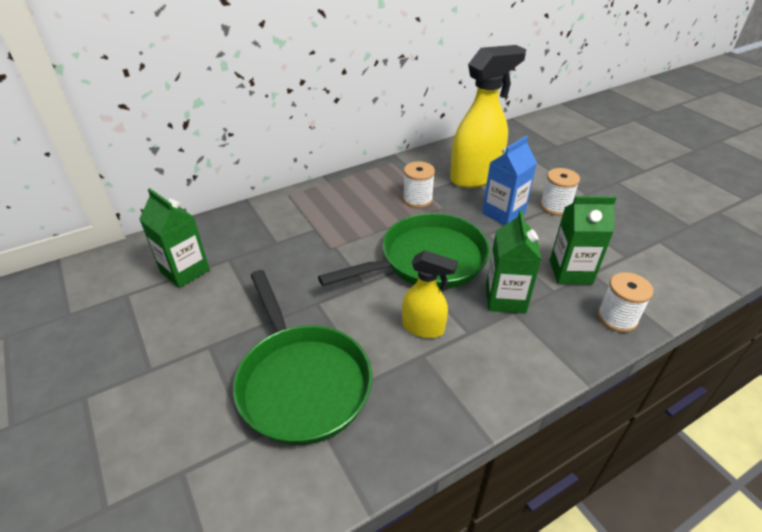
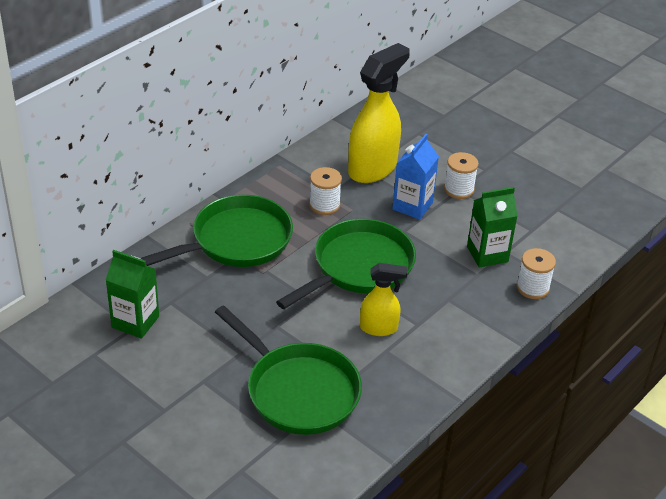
camera: 20 degrees left, 0 degrees up
(320, 216) = (236, 241): none -> green pan
(505, 299) = (438, 289): green carton -> none

